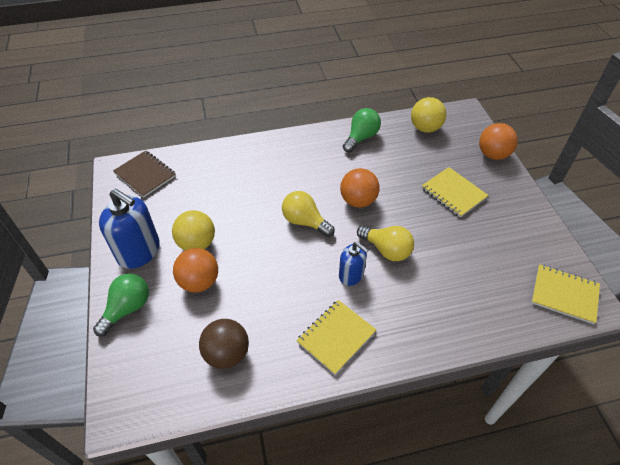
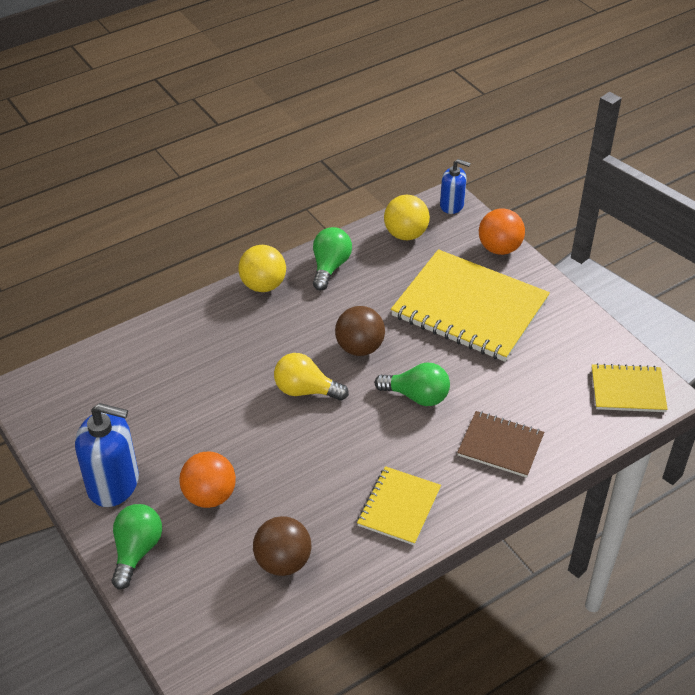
camera: 20 degrees left, 5 degrees down
(145, 175) = (67, 388): brown notebook -> brown notebook (500, 445)
(197, 243) = (183, 453): yellow ball -> yellow ball (263, 285)
(351, 275) = (388, 436): blue soap dispenser -> blue soap dispenser (452, 205)
(358, 201) = (359, 348): orange ball -> brown ball
(386, 250) = (417, 396): yellow light bulb -> green light bulb
(453, 193) = (469, 308): yellow notebook -> yellow notebook, size x1.93

